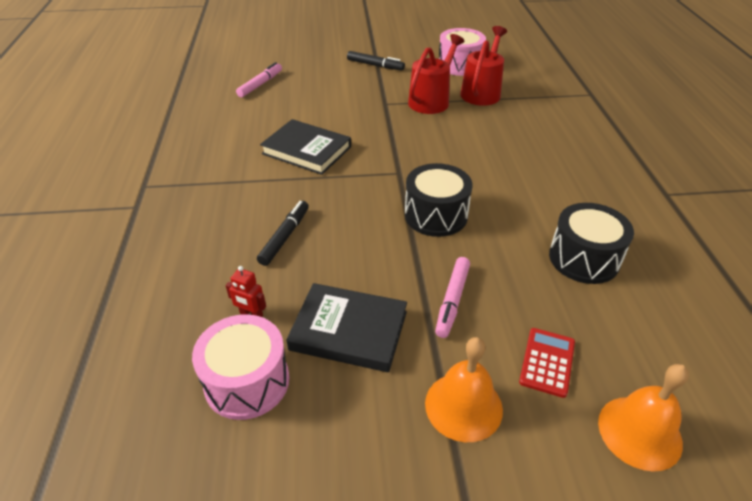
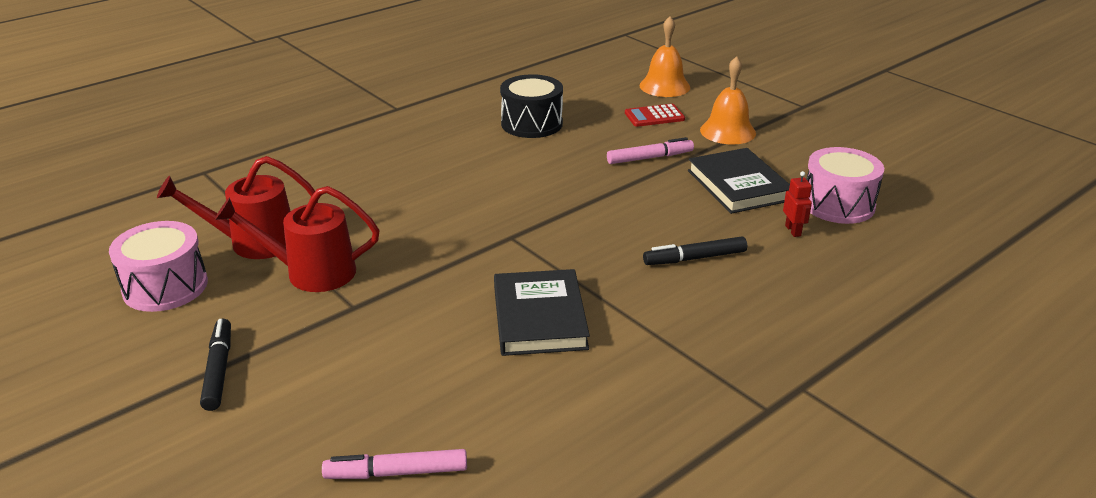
camera: 125 degrees left, 10 degrees down
(436, 215) = (557, 194): black drum -> none

